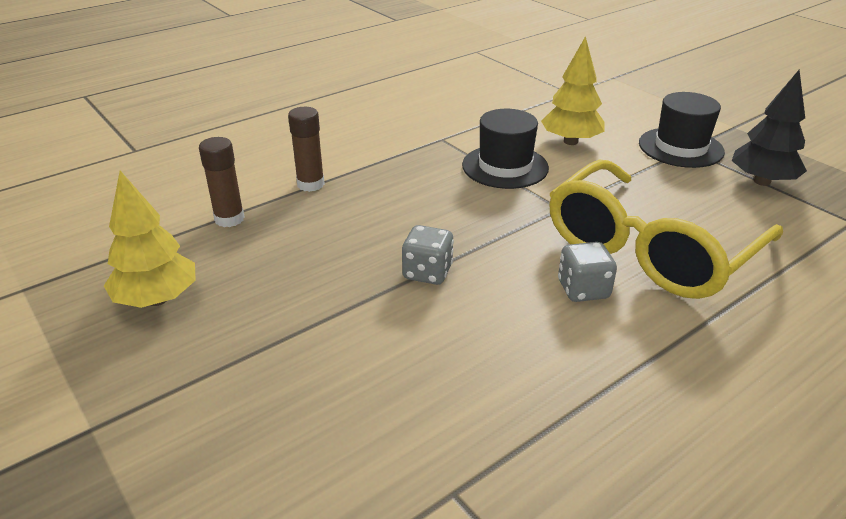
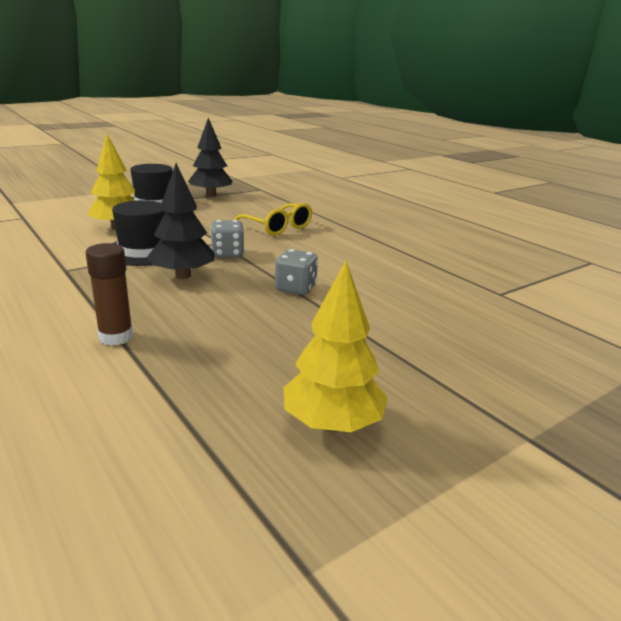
camera: 90 degrees left, 10 degrees down
(229, 219) = (171, 387): brown glue stick -> none
(445, 197) = (183, 275): none -> black tree
(583, 290) = (319, 247): grey dice -> grey dice (227, 254)
(650, 249) = (277, 227): yellow glasses -> yellow glasses, size x0.52

